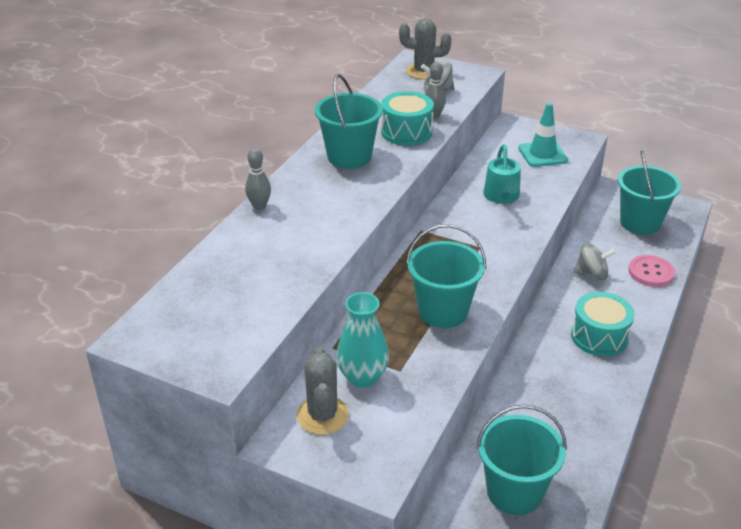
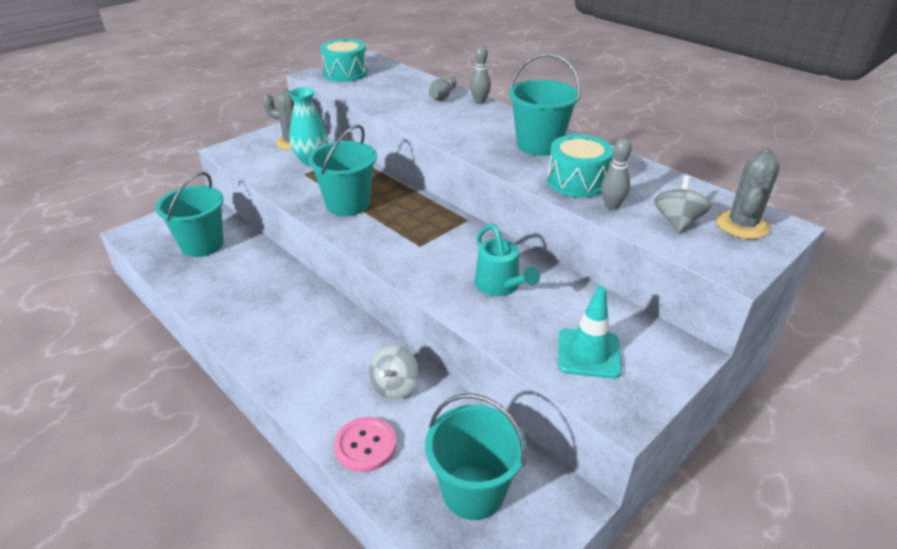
camera: 110 degrees right, 0 degrees up
(255, 234) = (442, 96): none -> grey bowling pin
(502, 197) = (500, 286): turquoise watering can -> turquoise watering can turned 135 degrees counterclockwise
(599, 336) = (301, 349): turquoise drum -> turquoise drum (345, 73)

